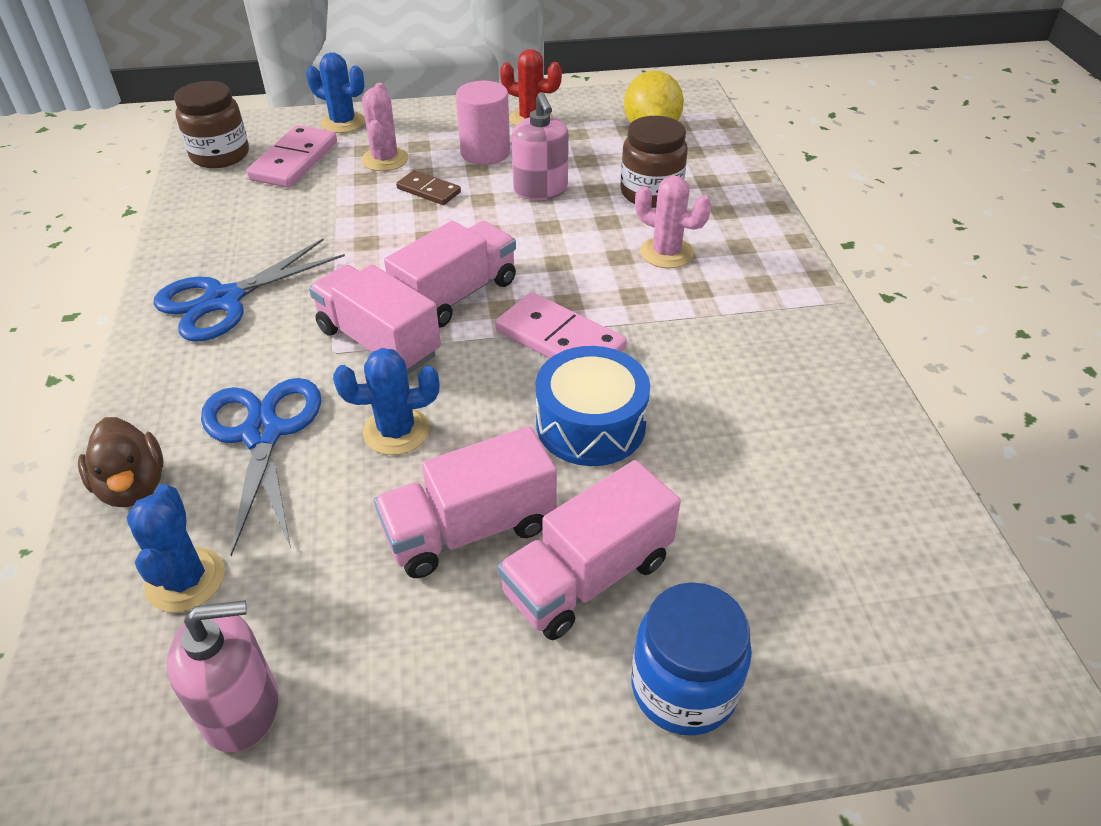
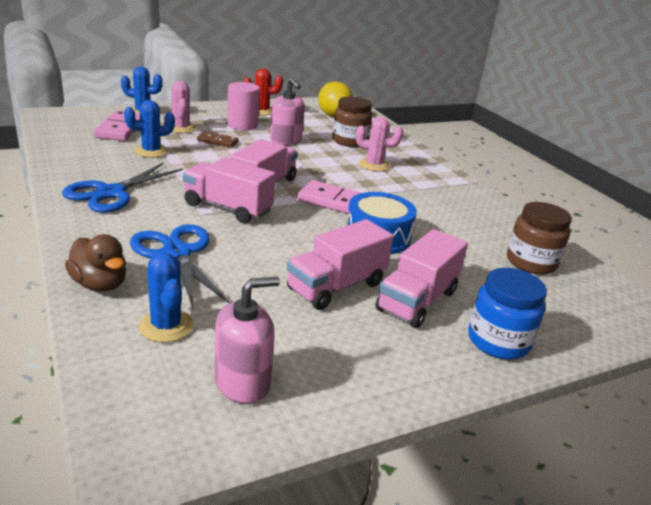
camera: 20 degrees left, 15 degrees down
(220, 155) = (66, 126): brown jar -> brown jar (531, 262)
(396, 431) = (264, 247): blue cactus -> blue cactus (151, 151)

